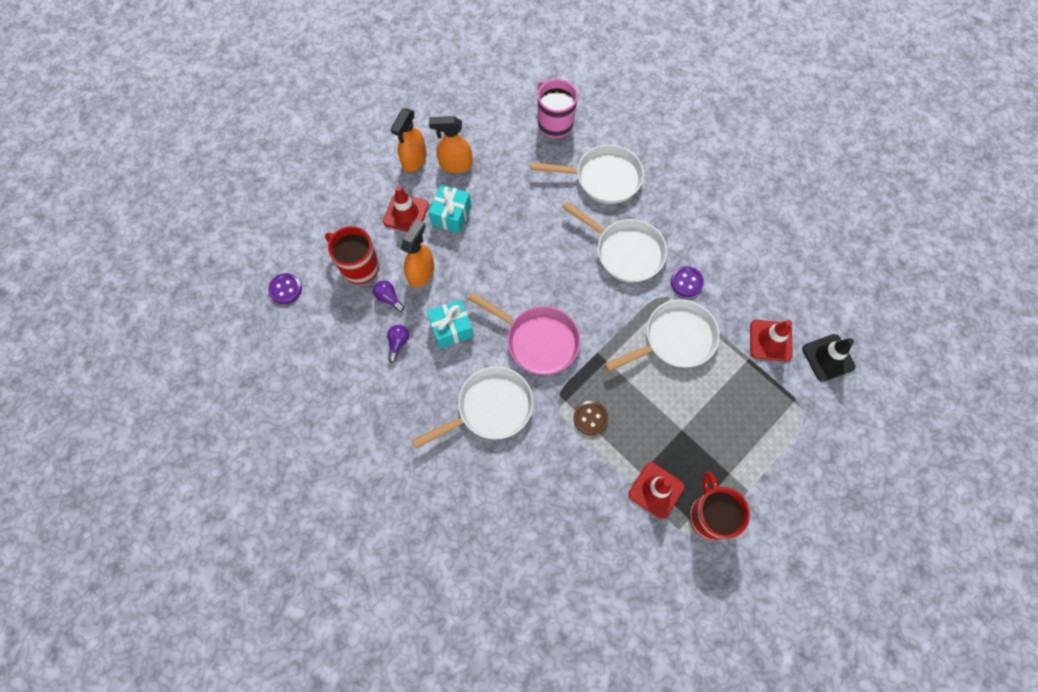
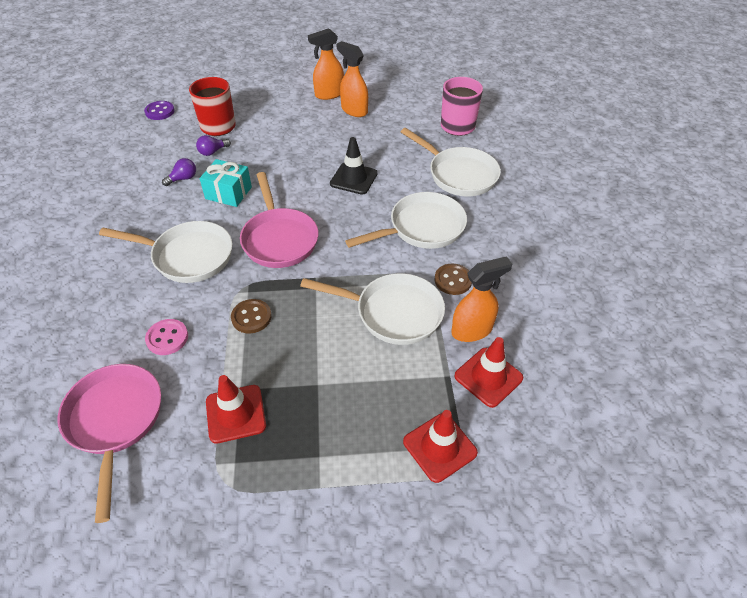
camera: 40 degrees right, 20 degrees down
(389, 298) = (212, 152): purple light bulb -> purple light bulb turned 120 degrees counterclockwise
(406, 213) = (286, 117): red traffic cone -> red traffic cone (439, 447)
(421, 273) = (252, 151): orange spray bottle -> orange spray bottle (472, 330)
(451, 215) = (315, 134): turquoise gift -> none
(554, 480) = (167, 338): none -> pink button
(591, 559) = (115, 421): none -> pink pan
(625, 251) = (422, 228): white pan -> white pan turned 105 degrees counterclockwise
(686, 282) = (453, 280): purple button -> brown button
(709, 515) = (256, 476): red mug -> none
(828, 358) = (538, 435): black traffic cone -> black traffic cone (353, 178)

